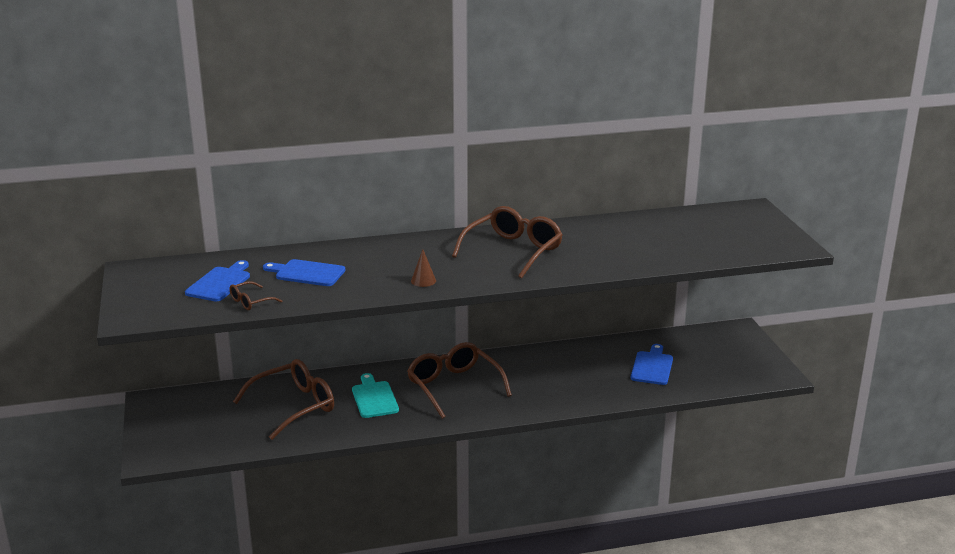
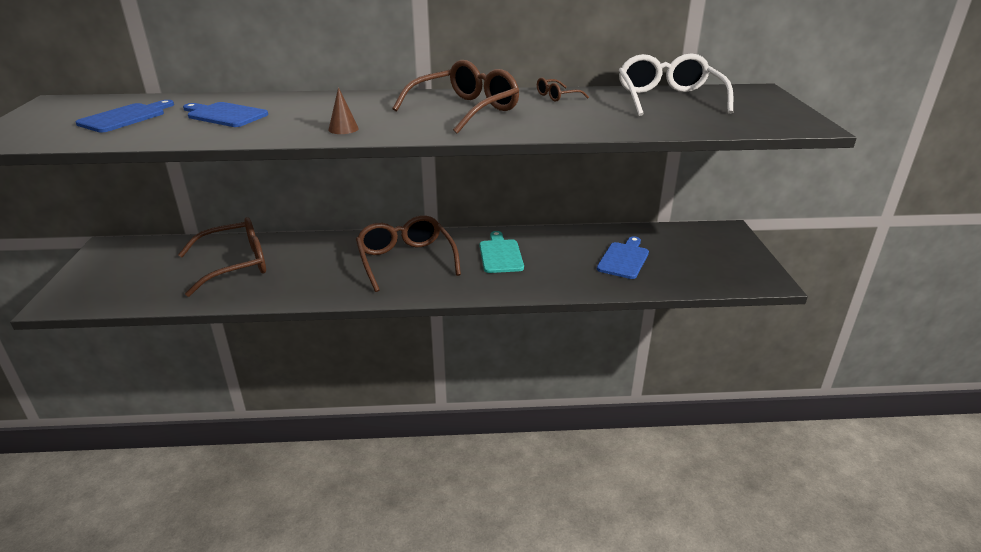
camera: 10 degrees right, 5 degrees up
(250, 302) = (135, 135): brown glasses -> brown glasses (557, 96)
(374, 398) = (319, 264): turquoise cutting board -> turquoise cutting board (500, 254)
(680, 225) = (668, 99): none -> white glasses

